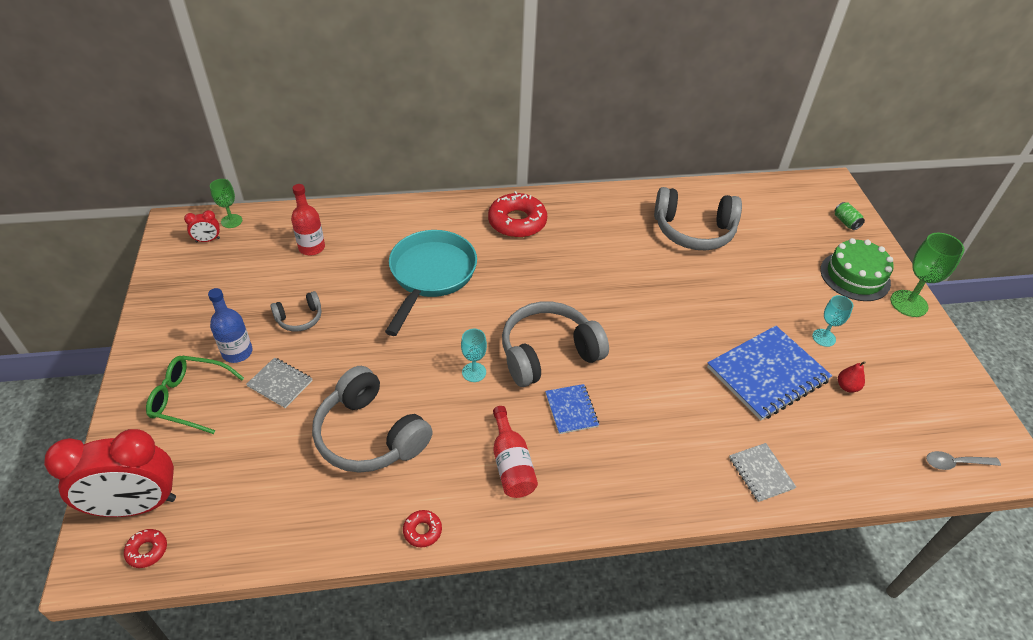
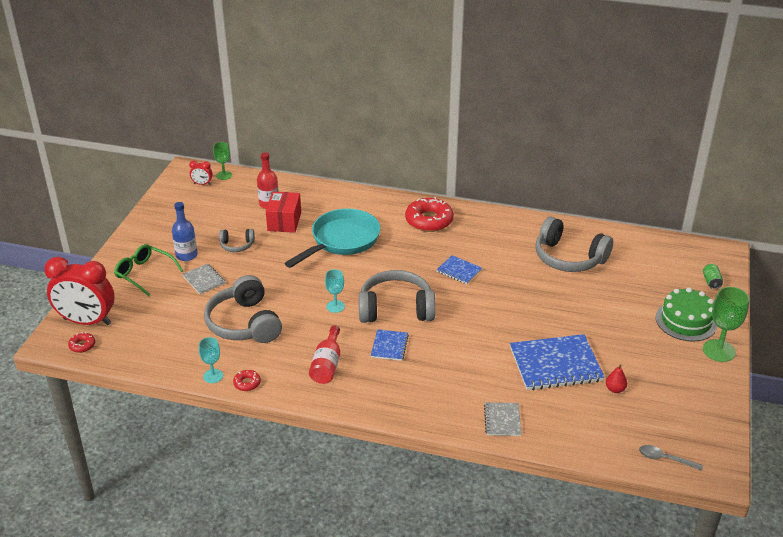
camera: 25 degrees right, 10 degrees down
(344, 267) = (284, 221): none -> red box
(589, 280) = (459, 271): none -> blue notebook
(823, 338) = (622, 354): turquoise goblet -> turquoise goblet (213, 376)

